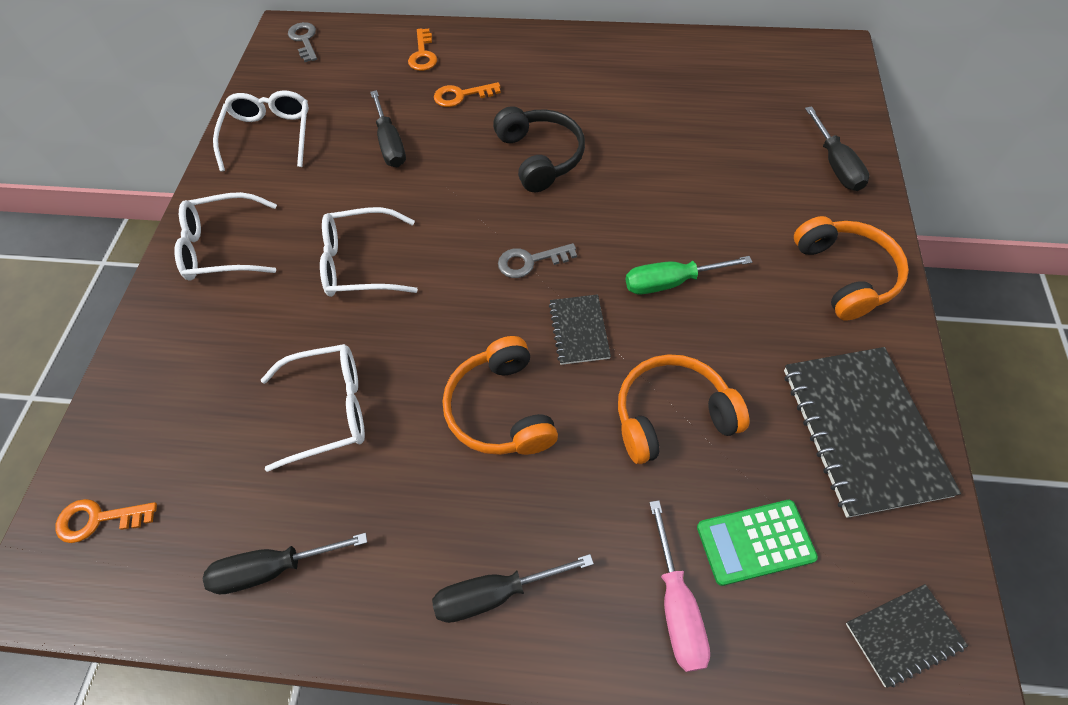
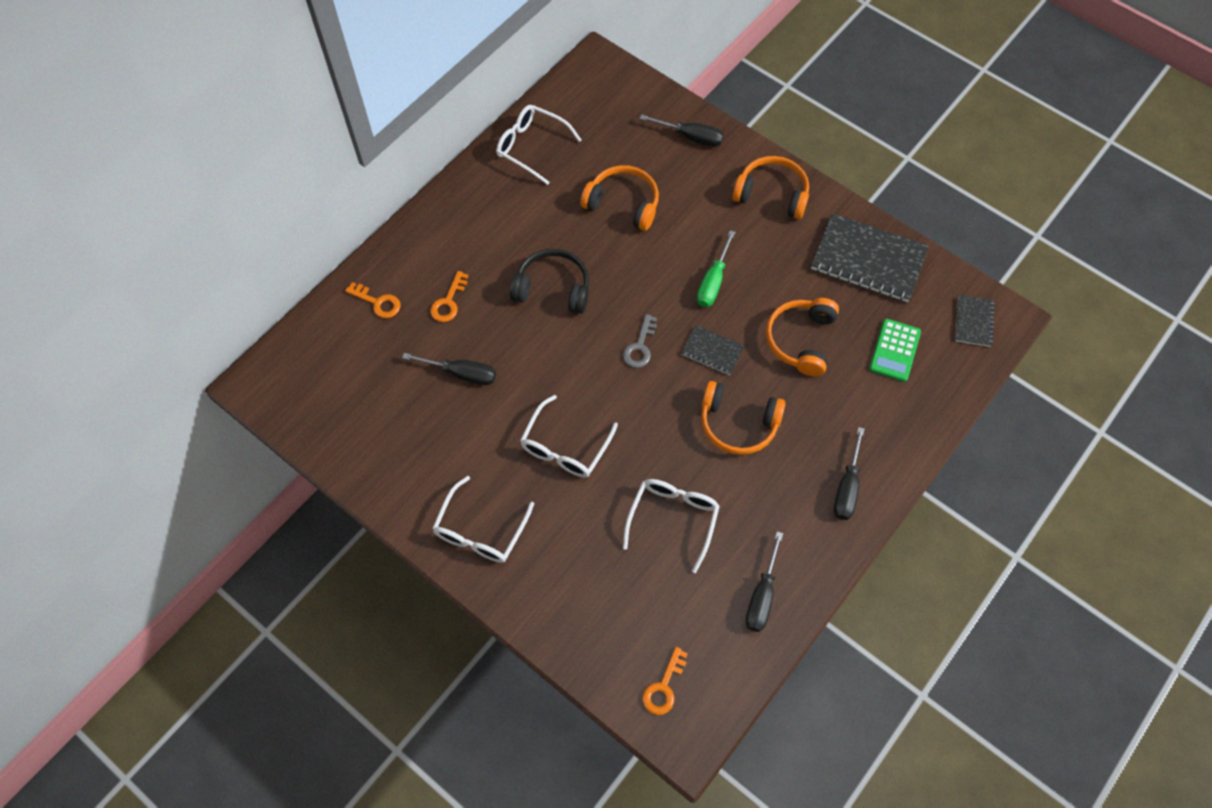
camera: 60 degrees left, 5 degrees up
(269, 135) = (381, 451): white glasses -> white glasses (531, 147)
(304, 40) = (280, 376): grey key -> none
(676, 605) = (904, 407): pink screwdriver -> none
(692, 156) = (623, 203): none -> orange headphones

